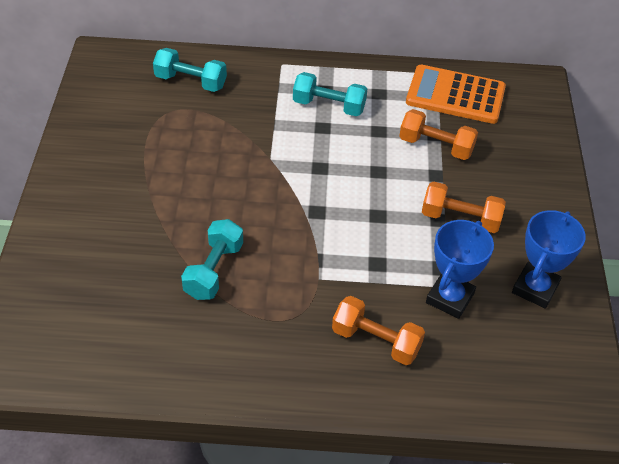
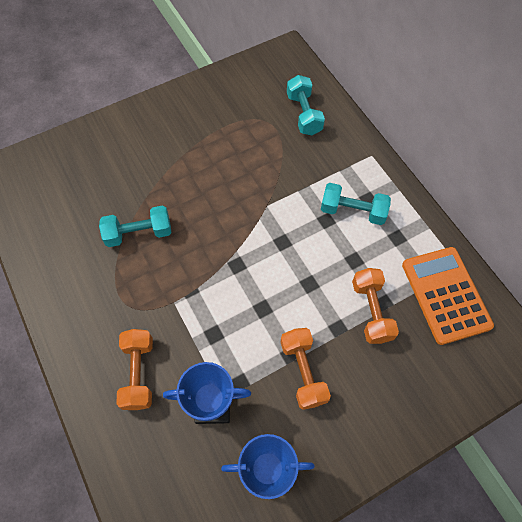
camera: 60 degrees right, 15 degrees up
(329, 106) = (352, 211): turquoise dumbbell -> turquoise dumbbell turned 60 degrees counterclockwise

